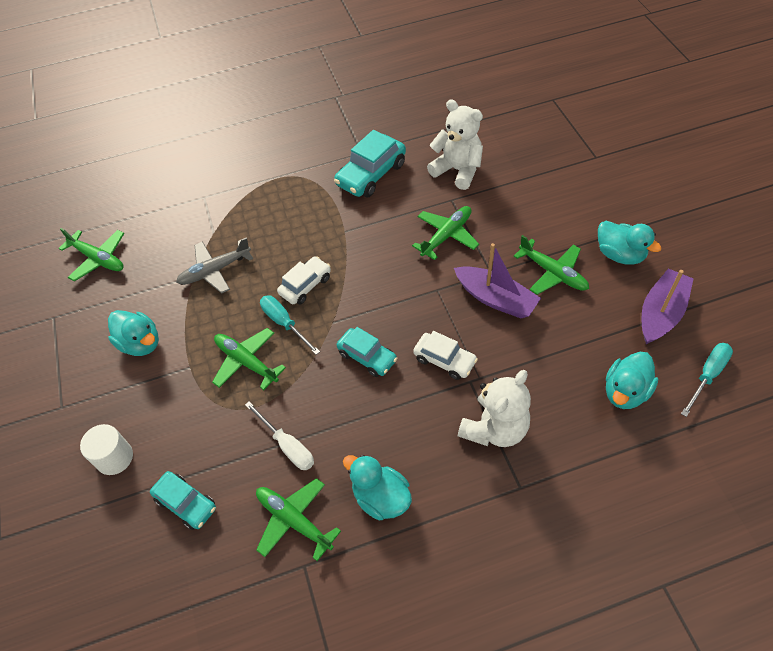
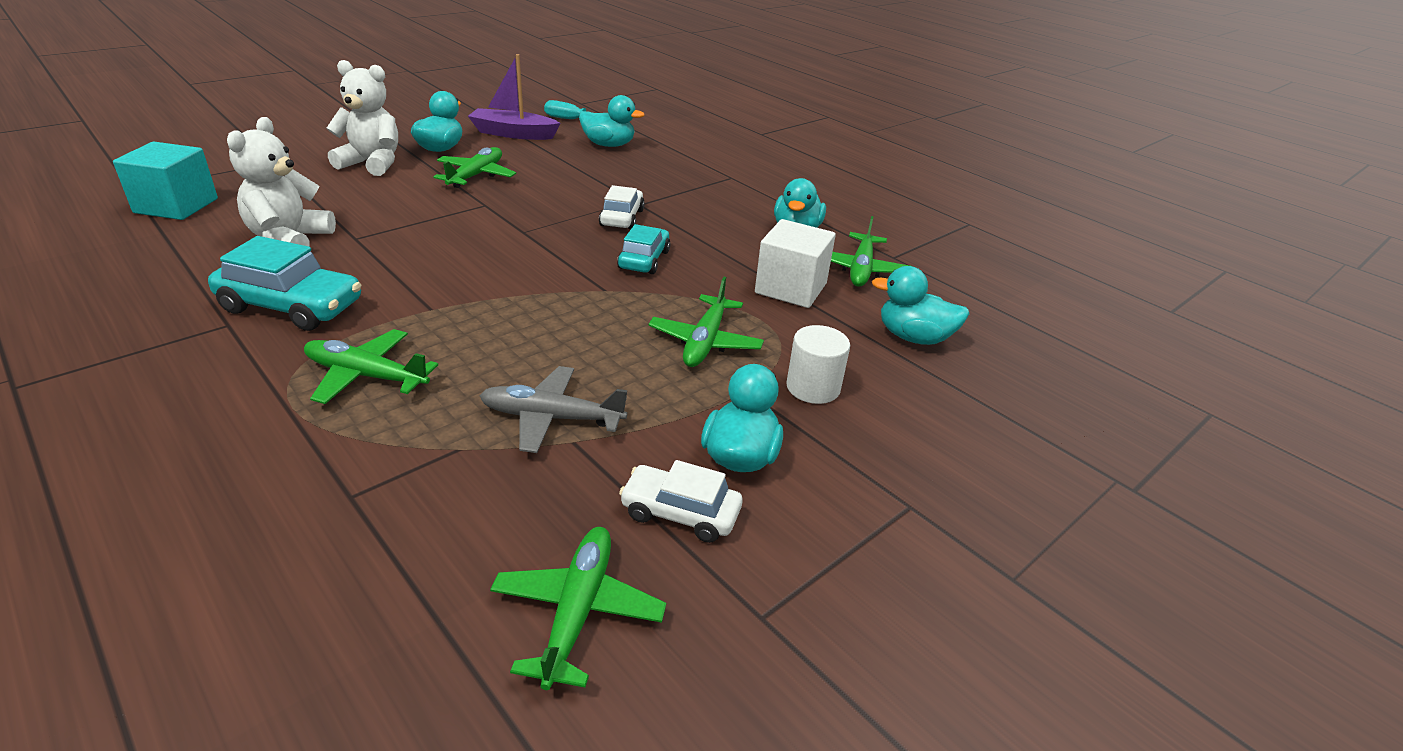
camera: 120 degrees left, 20 degrees down
(114, 458) = (922, 413): white cylinder -> white cylinder (813, 387)
(186, 503) = (913, 337): turquoise car -> turquoise duck
(215, 270) = (552, 418): grey plane -> grey plane turned 150 degrees clockwise
(284, 323) = (626, 325): turquoise screwdriver -> none
(287, 446) = (790, 288): white screwdriver -> white cube
(305, 285) = (551, 322): white car -> white car (680, 513)
(446, 236) = (428, 234): green plane -> green plane (367, 376)
(494, 428) = (684, 190): white teddy bear -> white teddy bear (372, 163)
(495, 299) = (524, 200): purple boat -> none
(521, 120) = (176, 206): none -> turquoise cube

